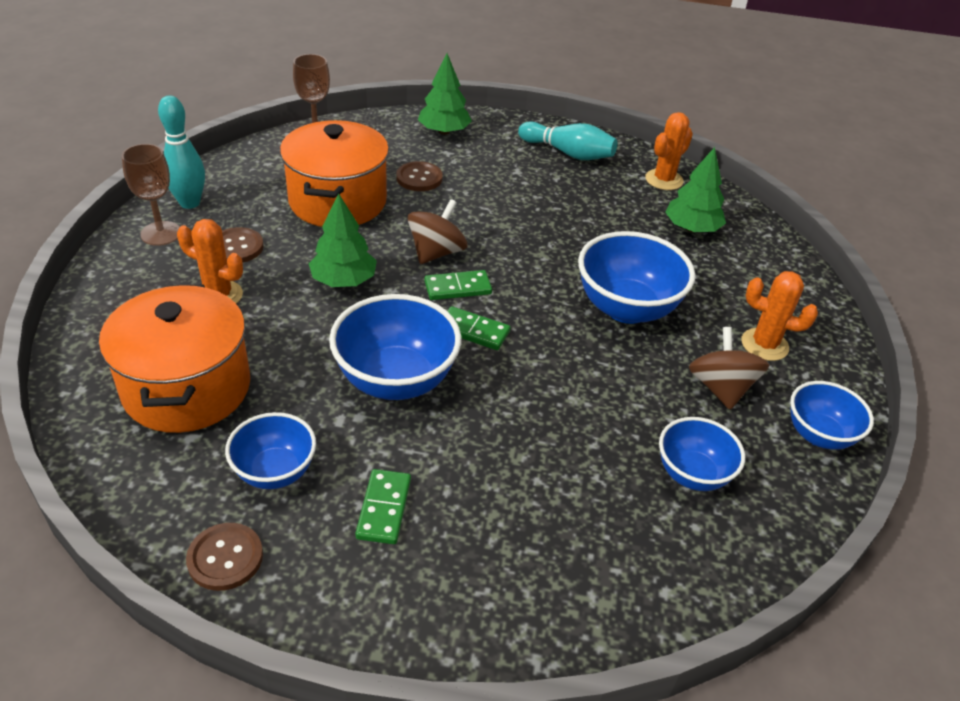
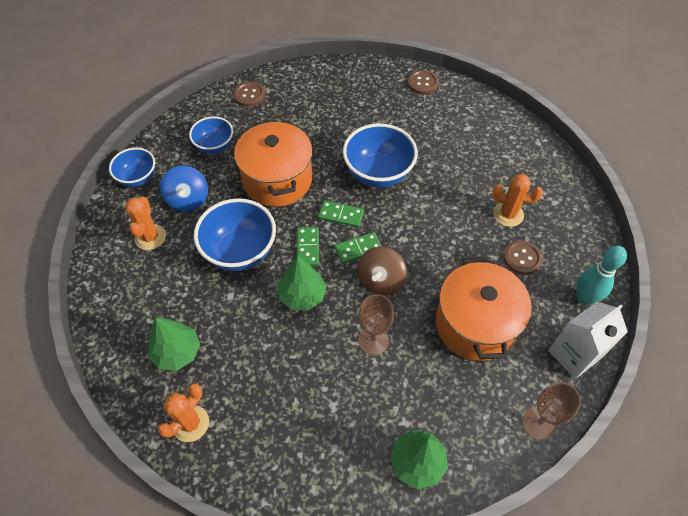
camera: 175 degrees right, 15 degrees up
(161, 233) = (581, 261): brown goblet -> brown goblet (373, 340)
(187, 388) = (486, 151): orange pot -> orange pot (277, 180)
(243, 166) = (574, 354): none -> white carton
(275, 472) = (419, 118): blue bowl -> none
(343, 280) = (436, 241): green tree -> green tree (302, 295)
(384, 508) = (363, 110): green domino -> green domino (307, 247)
(419, 178) = (419, 372): brown button -> brown button (249, 95)
(568, 153) = (285, 450): turquoise bowling pin -> none
(720, 388) = (188, 199): brown spinning top -> blue spinning top
(764, 345) = (150, 237): orange cactus -> orange cactus turned 75 degrees clockwise

